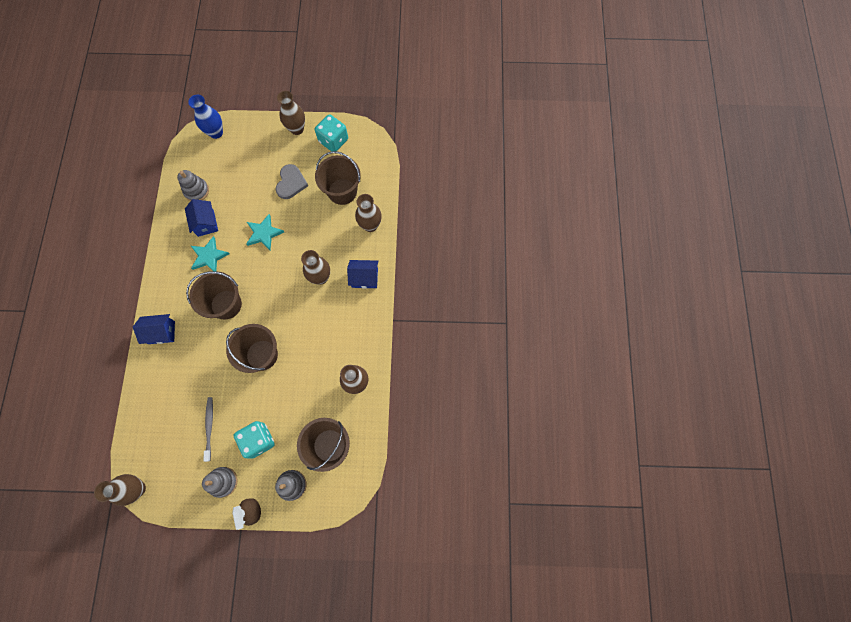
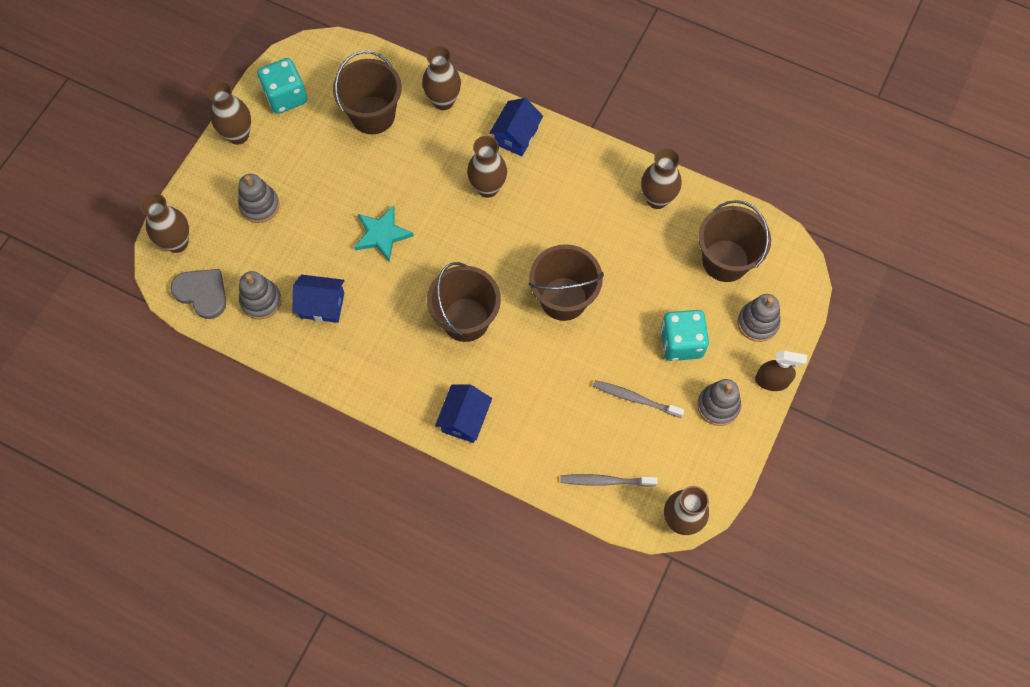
camera: 65 degrees left, 5 degrees down
(148, 431) = (605, 481): none -> grey toothbrush
(209, 256) = (378, 318): turquoise star -> none
(216, 132) = (177, 243): blue vase -> brown vase
(256, 161) = (259, 205): none -> grey stacking toy
(291, 183) = (322, 173): grey heart -> grey heart (202, 293)

